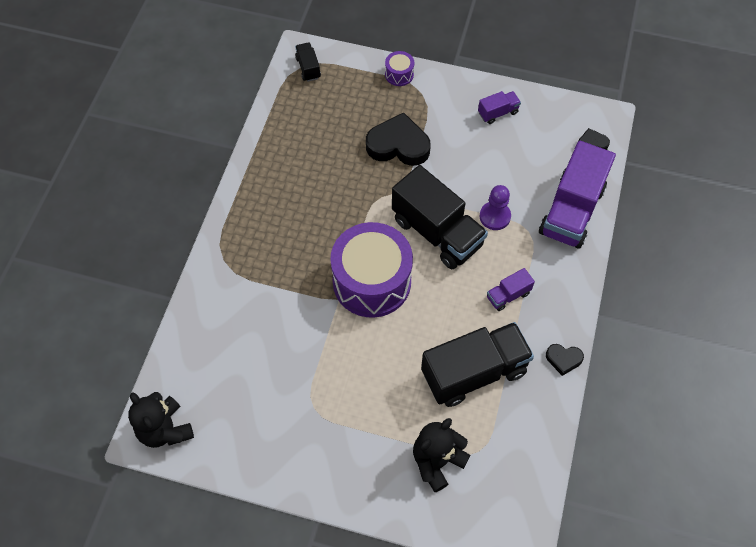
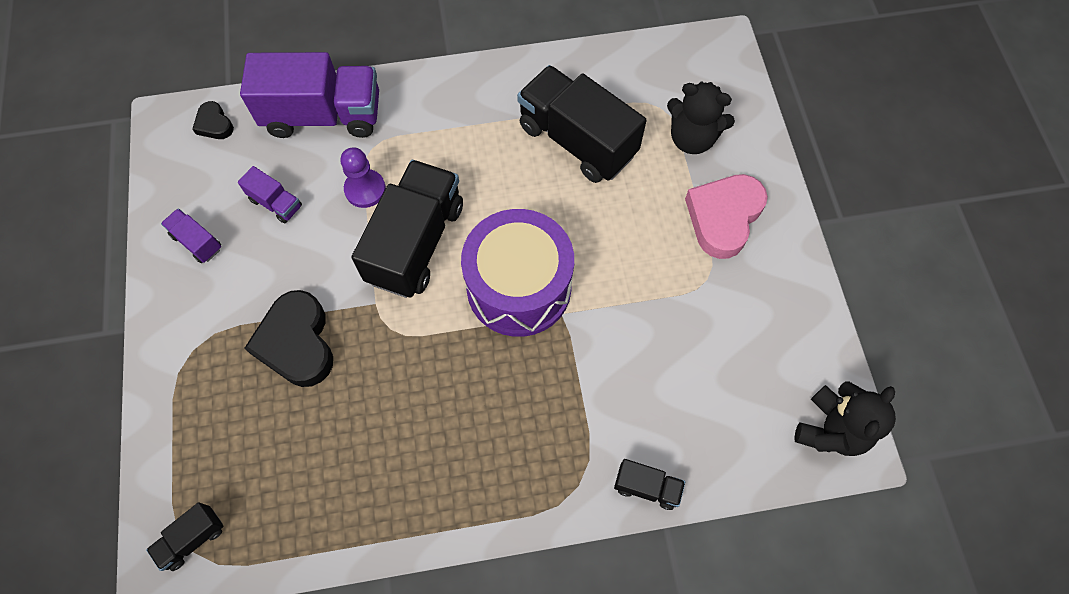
camera: 115 degrees left, 5 degrees up
(199, 297) = (647, 487): none -> black truck
(356, 447) = (723, 217): none -> pink heart
(399, 74) = (165, 395): purple drum -> none
(508, 295) = (467, 141): purple truck -> purple truck (276, 203)
(563, 359) = (518, 67): black heart -> none

